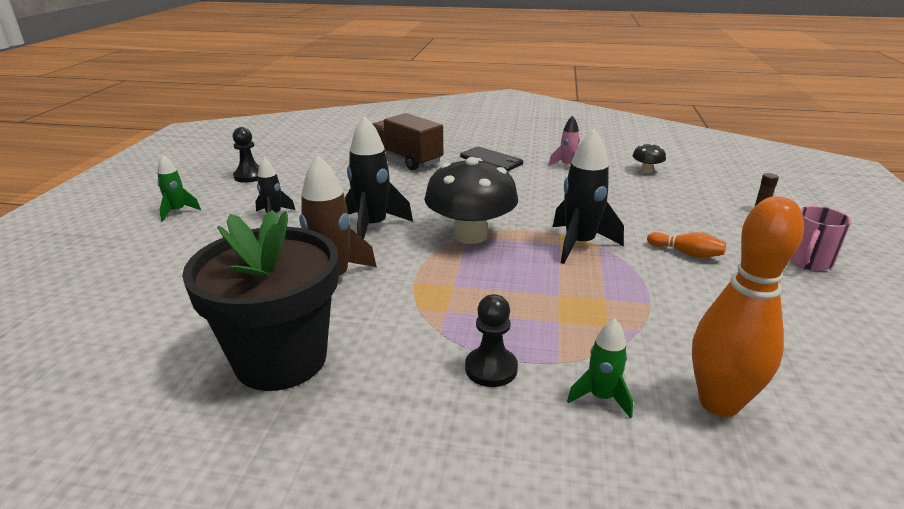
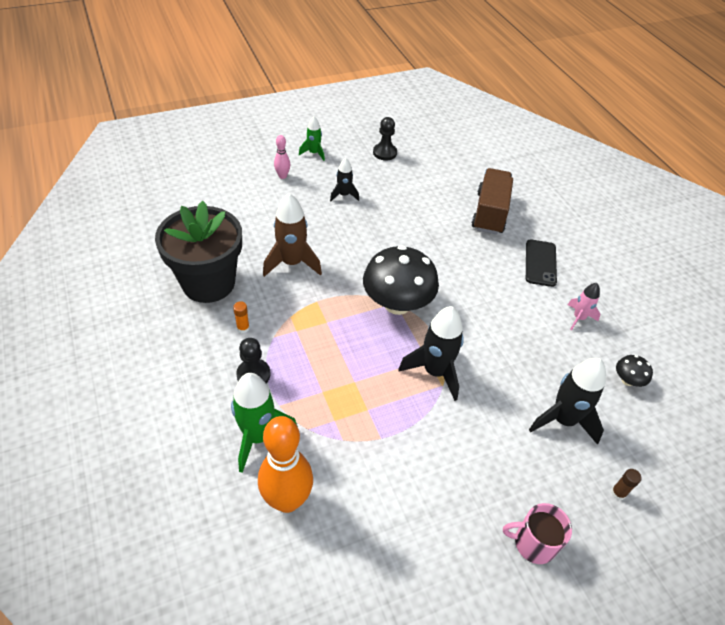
camera: 55 degrees right, 20 degrees up
(178, 241) = (282, 176): none -> pink bowling pin
(373, 227) = (368, 248): black rocket -> black rocket (563, 420)
(400, 353) = (243, 328): none -> orange glue stick
(601, 397) = (258, 436): green rocket -> green rocket, size x1.77
(686, 253) = (476, 446): orange bowling pin -> none

